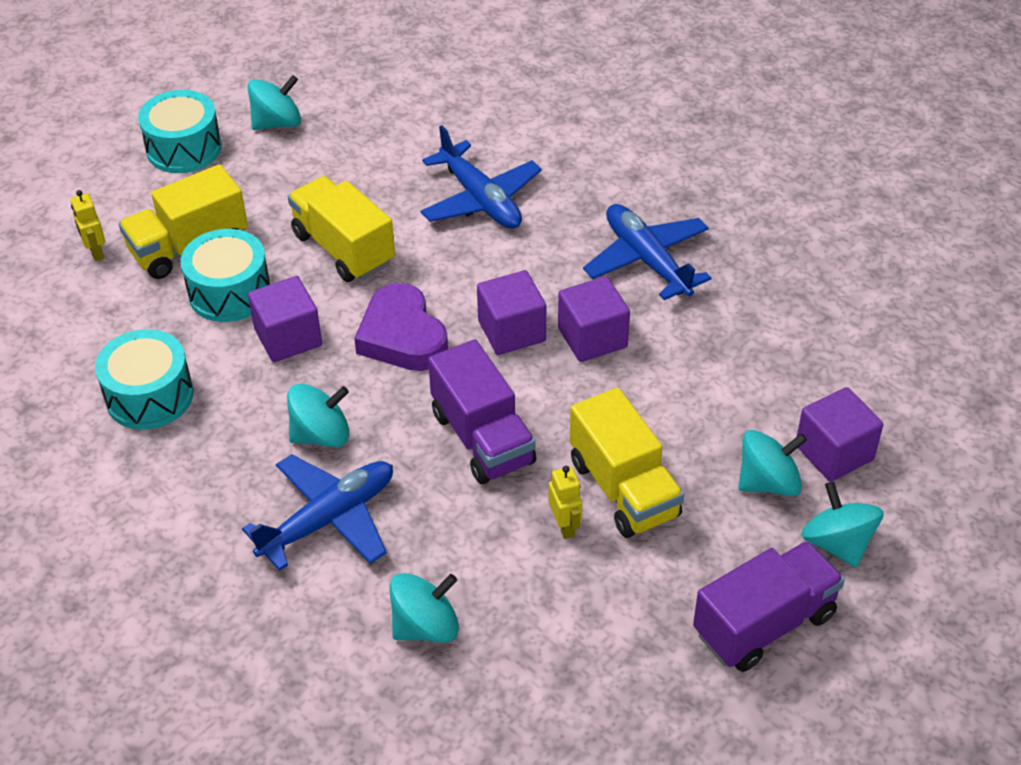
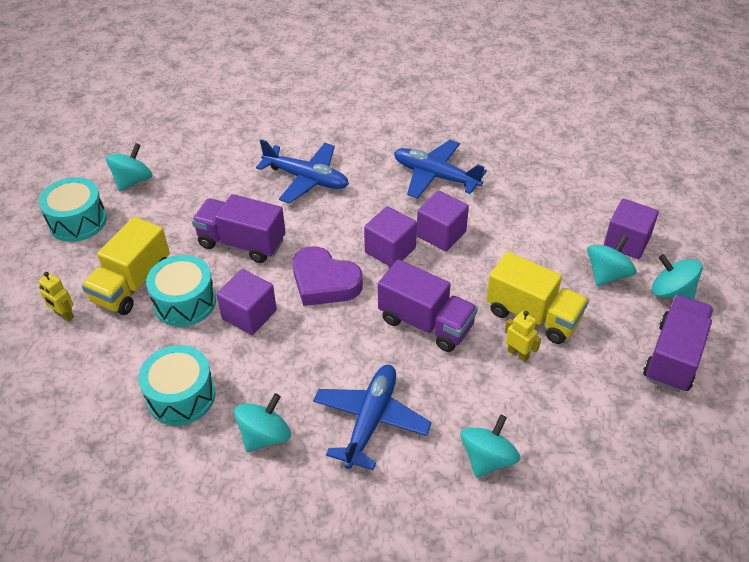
camera: 30 degrees left, 0 degrees up
(321, 435) = (322, 368): turquoise spinning top -> turquoise spinning top (265, 436)
(343, 249) = (242, 243): yellow truck -> purple truck

